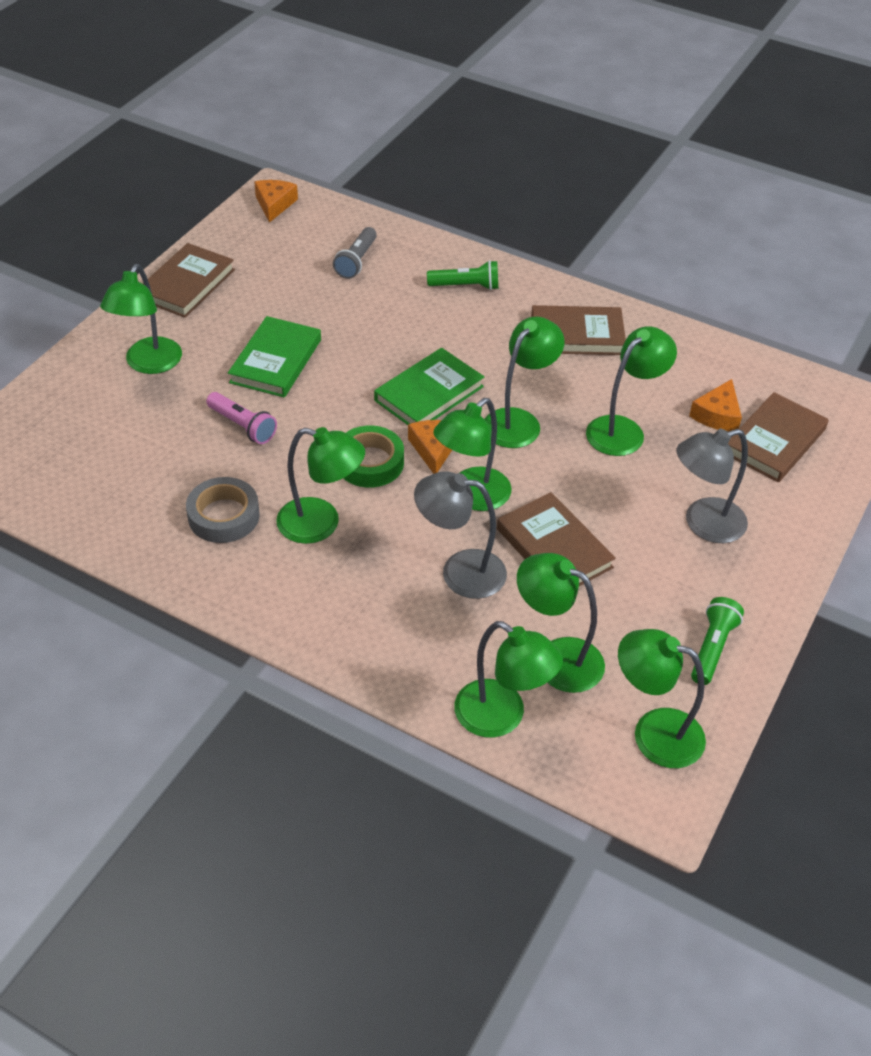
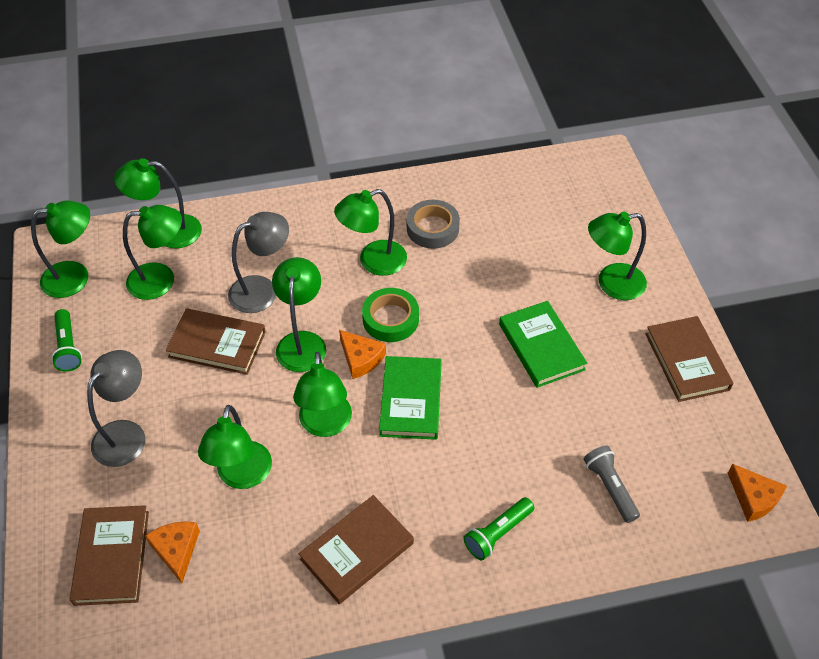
camera: 140 degrees right, 5 degrees up
(149, 364) = (611, 283): green lamp -> green lamp turned 75 degrees counterclockwise
(242, 426) = (496, 286): pink flashlight -> none

